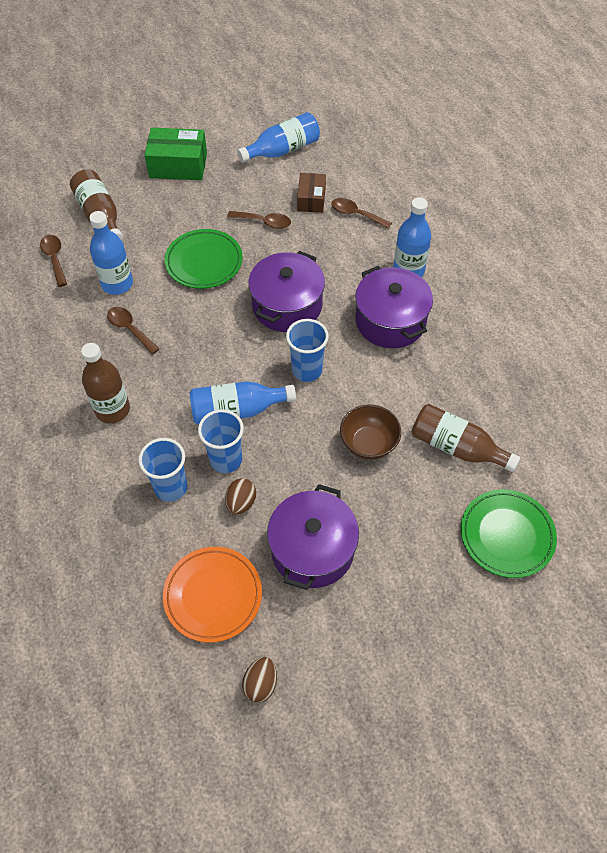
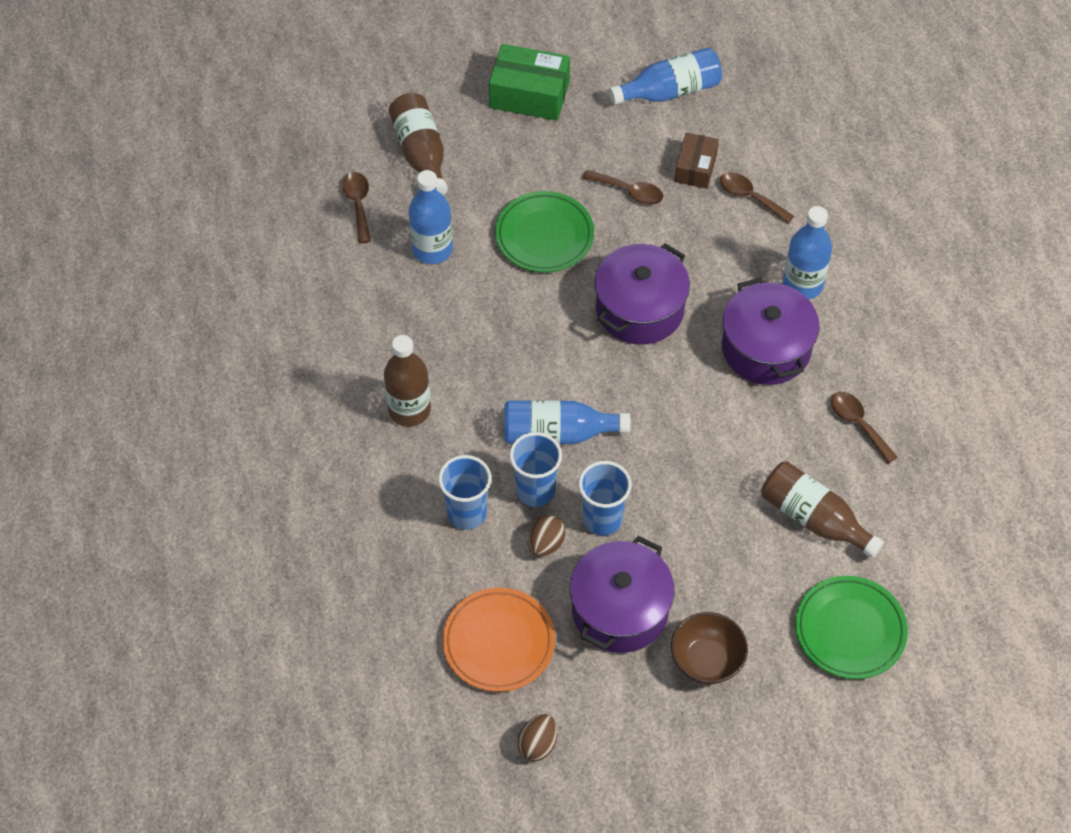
camera: 10 degrees right, 0 degrees up
(130, 329) = (441, 311): brown spoon -> brown spoon (858, 424)
(307, 370) = (650, 396): blue cup -> blue cup (602, 519)
(368, 443) = (708, 497): brown bowl -> brown bowl (706, 660)

